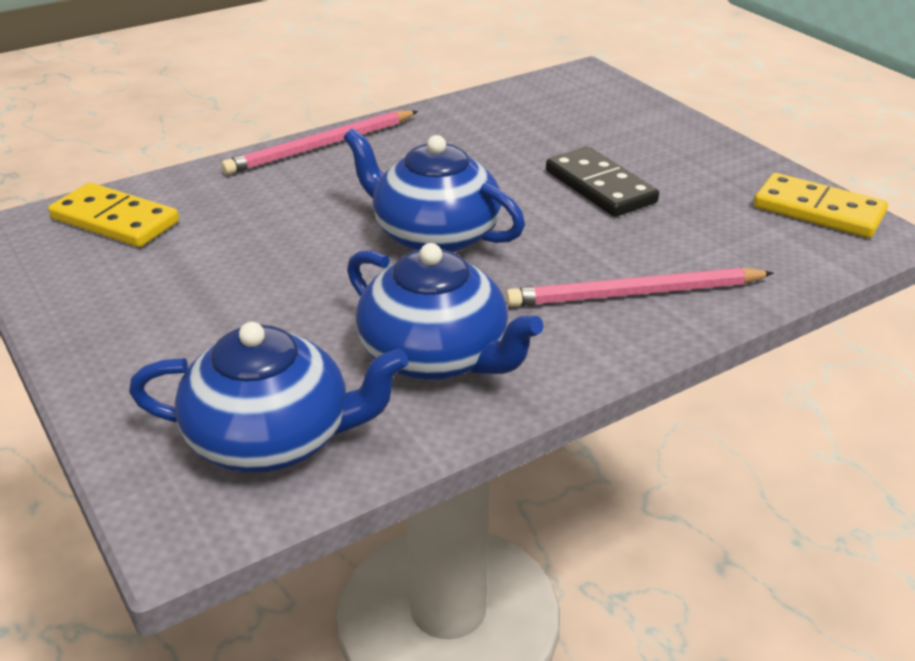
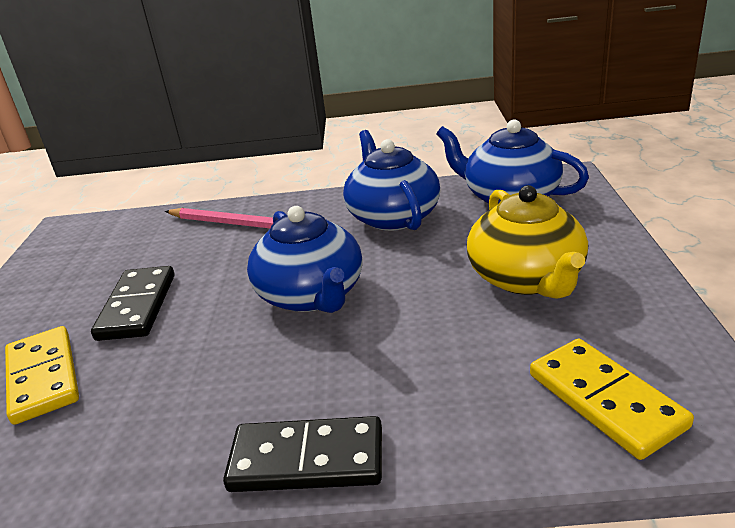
camera: 145 degrees left, 5 degrees down
(205, 305) = (527, 278): none -> yellow teapot
(321, 146) = (307, 460): pink pencil -> black domino
(818, 210) = (56, 249): yellow domino -> yellow domino (43, 377)

